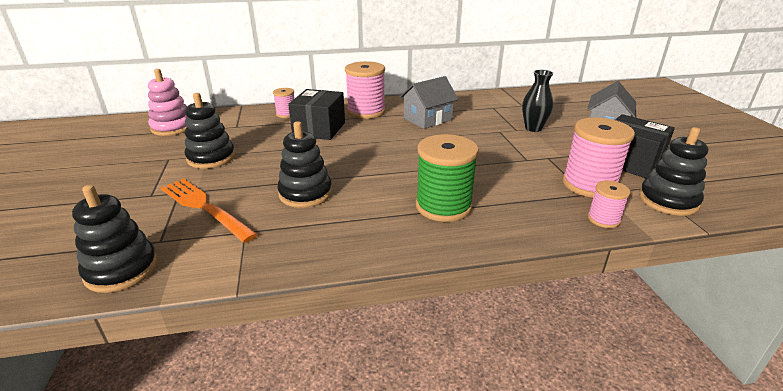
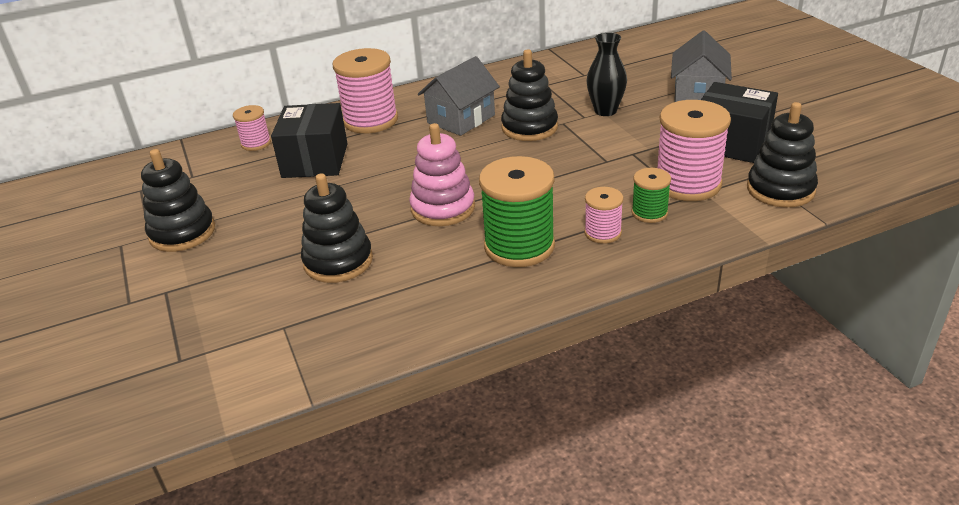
camera: 10 degrees left, 5 degrees up
(122, 270) = (152, 405): black stacking toy -> black stacking toy (529, 127)
(173, 127) = (97, 194): pink stacking toy -> pink stacking toy (443, 208)
(204, 207) = (211, 305): orange fork -> none
(554, 200) = (649, 213): none -> green spool
(603, 219) = (710, 228): pink spool -> pink spool (602, 233)

